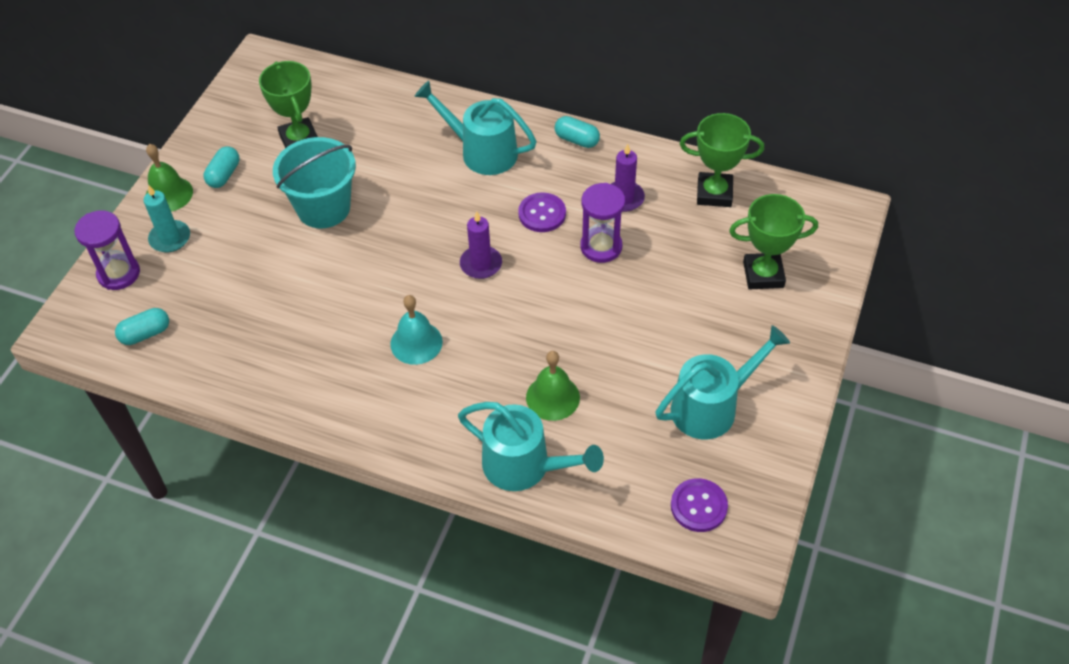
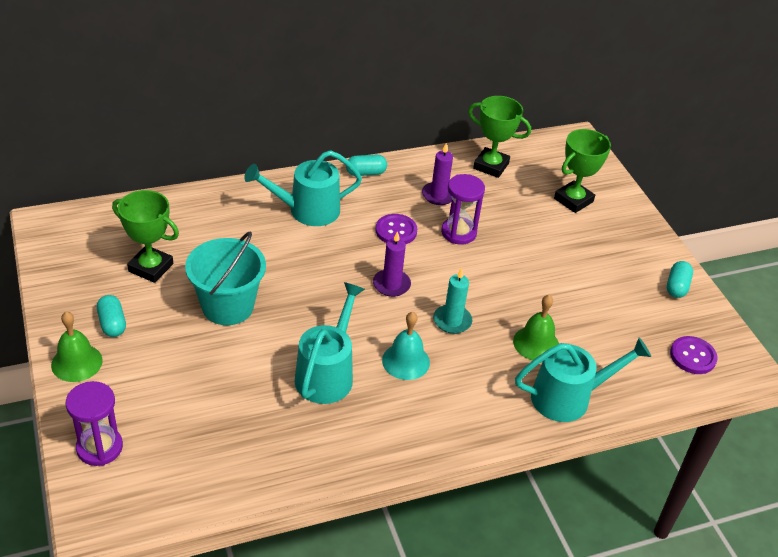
camera: 45 degrees left, 10 degrees down
(145, 334) = (179, 479): turquoise capsule -> turquoise capsule (677, 287)
(170, 238) = (117, 395): turquoise candle -> turquoise candle (452, 321)
(712, 406) = (633, 293): turquoise watering can -> turquoise watering can (327, 373)
(714, 193) = (491, 166): green trophy -> green trophy turned 60 degrees clockwise

